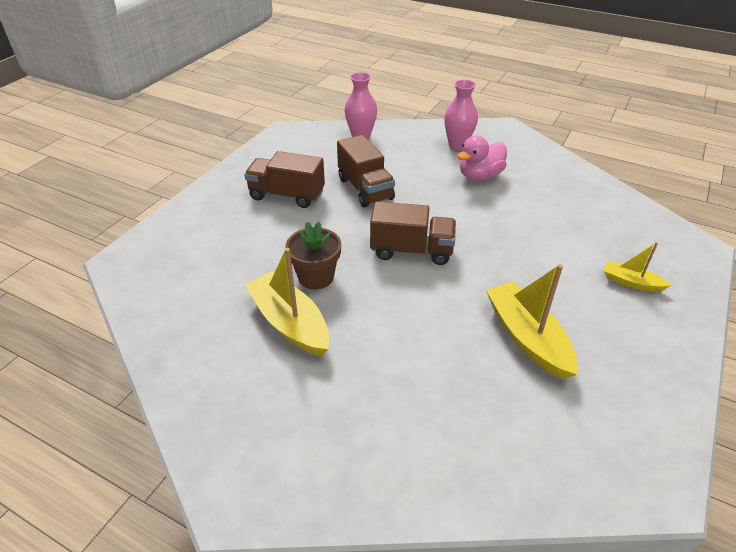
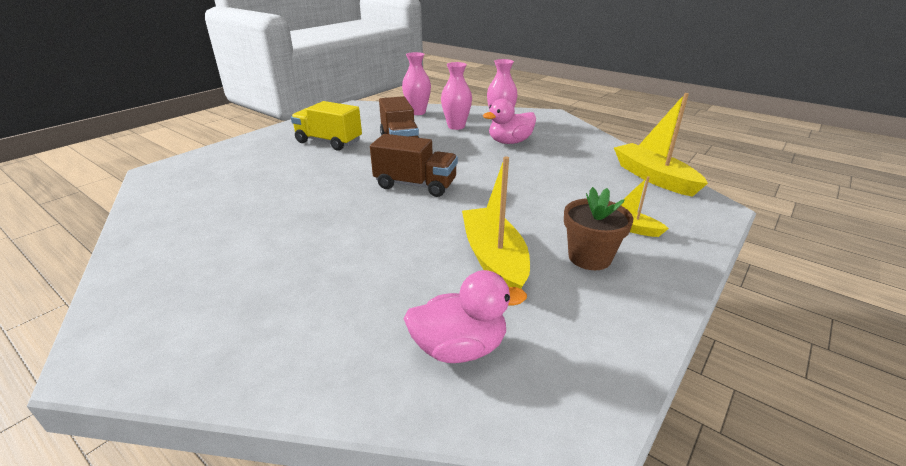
camera: 10 degrees right, 10 degrees down
(287, 195) = (328, 142): brown truck -> yellow truck
(290, 323) = (267, 224): yellow boat -> yellow boat (653, 177)
(316, 277) = (315, 195): brown flower pot -> brown flower pot (589, 257)
(413, 156) = (456, 126): none -> pink vase
(538, 439) = (459, 348): none -> pink duck

